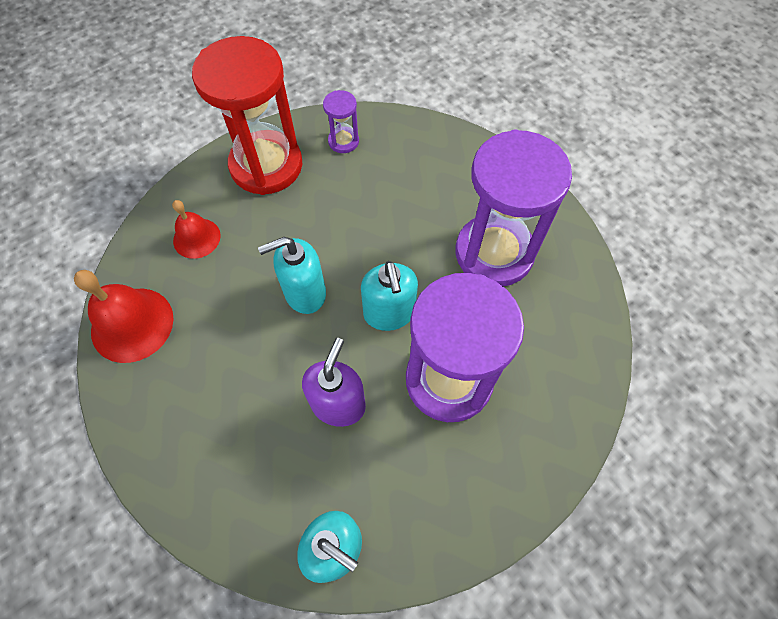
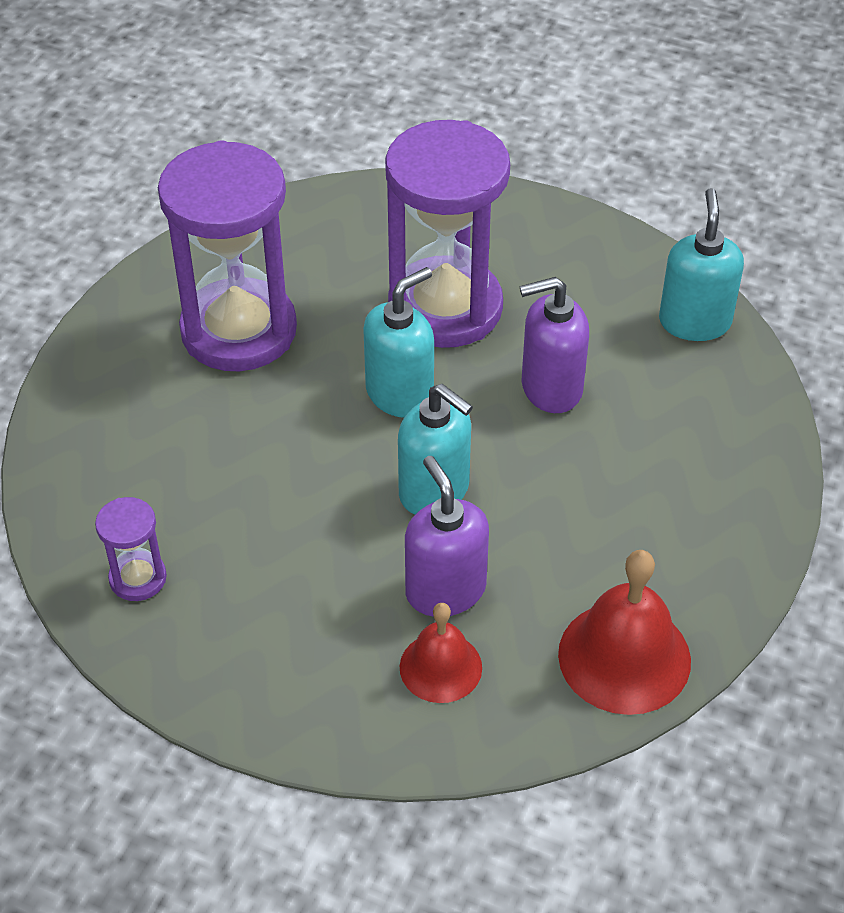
camera: 120 degrees left, 15 degrees down
(238, 263) = (445, 590): none -> purple soap dispenser
(266, 165) = (249, 655): red hourglass -> none

